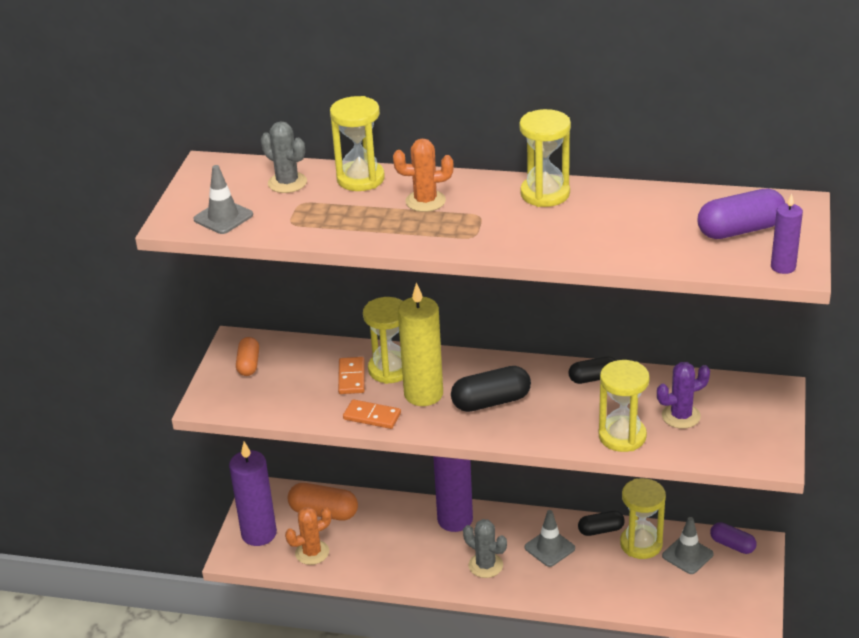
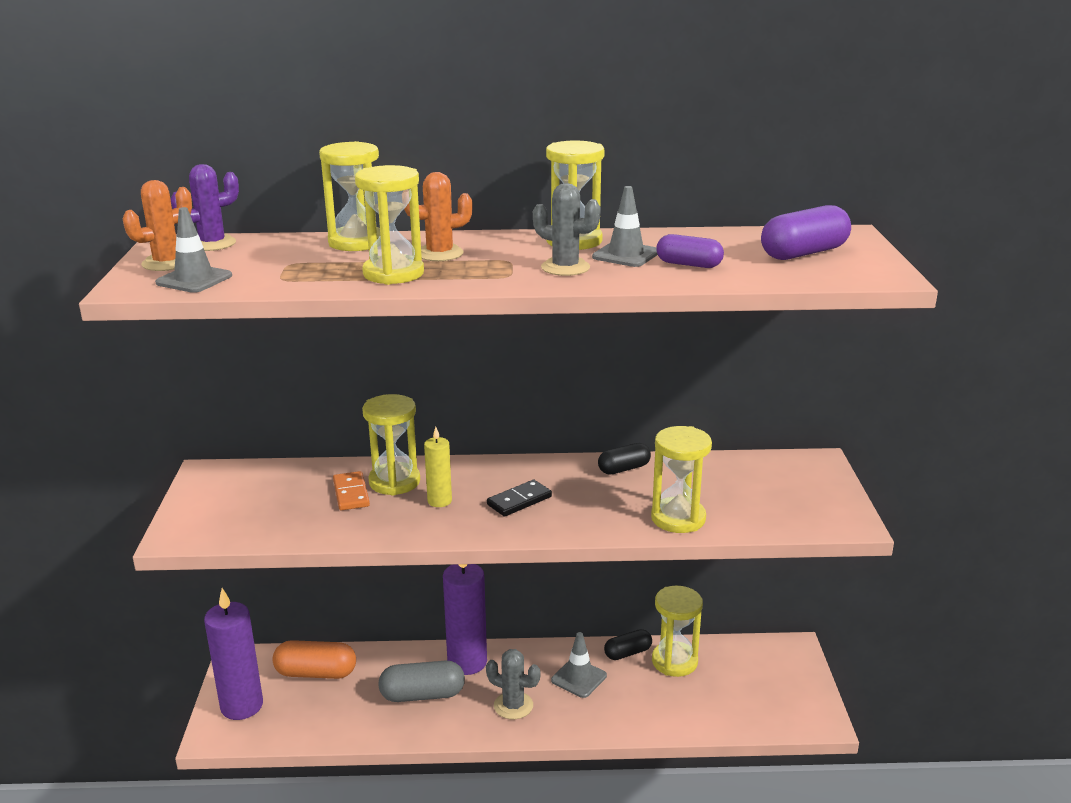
camera: 15 degrees left, 10 degrees down
(249, 364) = (224, 492): orange capsule -> none
(287, 183) = (269, 250): grey cactus -> grey cactus (565, 267)
(312, 552) = (309, 718): orange cactus -> orange cactus (166, 263)
(372, 416) = (384, 528): orange domino -> none
(380, 225) = (393, 274): none -> yellow hourglass
(410, 545) = (422, 695): none -> grey capsule
(423, 394) = (439, 501): yellow candle -> yellow candle, size x0.54
(491, 402) = (519, 501): black capsule -> black domino
(681, 416) = (732, 493): purple cactus -> purple cactus (212, 244)
(687, 555) = (726, 666): grey traffic cone -> grey traffic cone (626, 255)
(732, 545) = (768, 650): purple capsule -> purple capsule (689, 264)
(783, 267) = (872, 276): purple candle -> none

